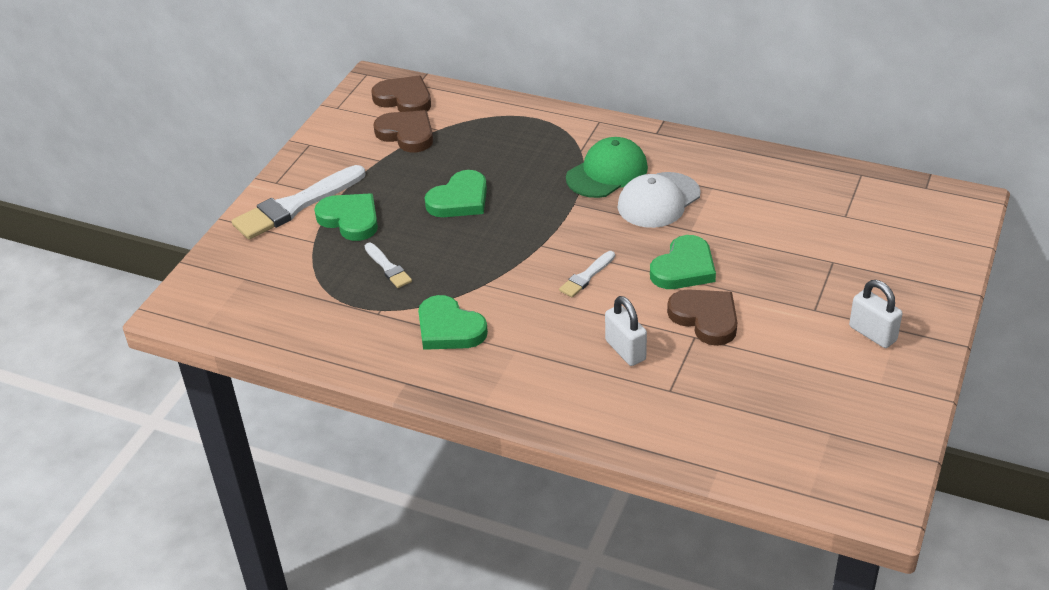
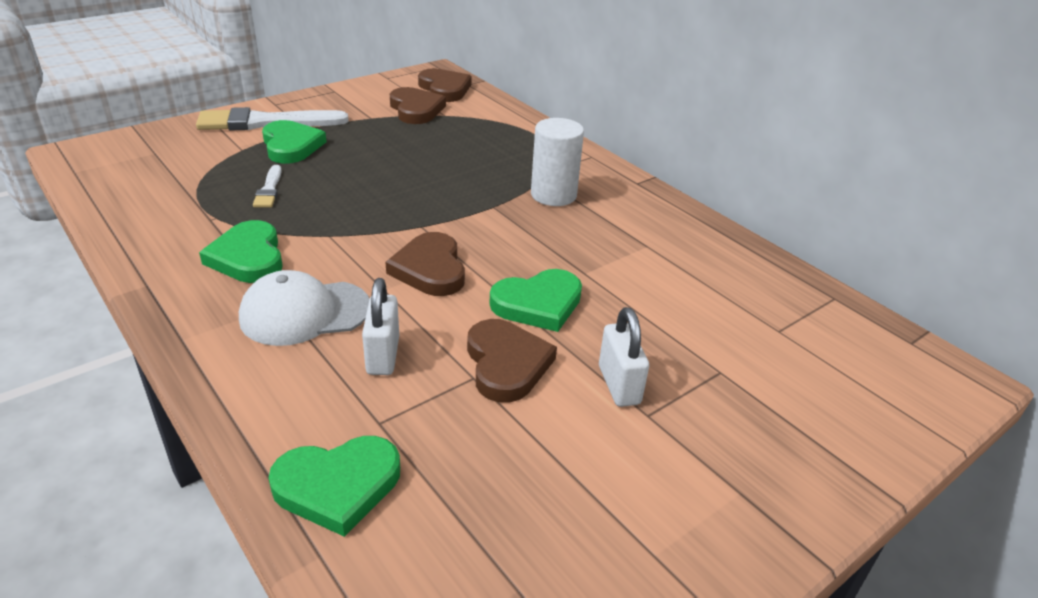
camera: 25 degrees right, 5 degrees down
(459, 199) = (397, 166): green heart -> green heart (338, 486)
(586, 276) = (430, 269): white brush -> brown heart
(607, 173) = (553, 195): green cap -> white cylinder
(658, 200) = (578, 235): white cap -> white cap (304, 313)
(872, 334) = (699, 481): white padlock -> white padlock (619, 385)

